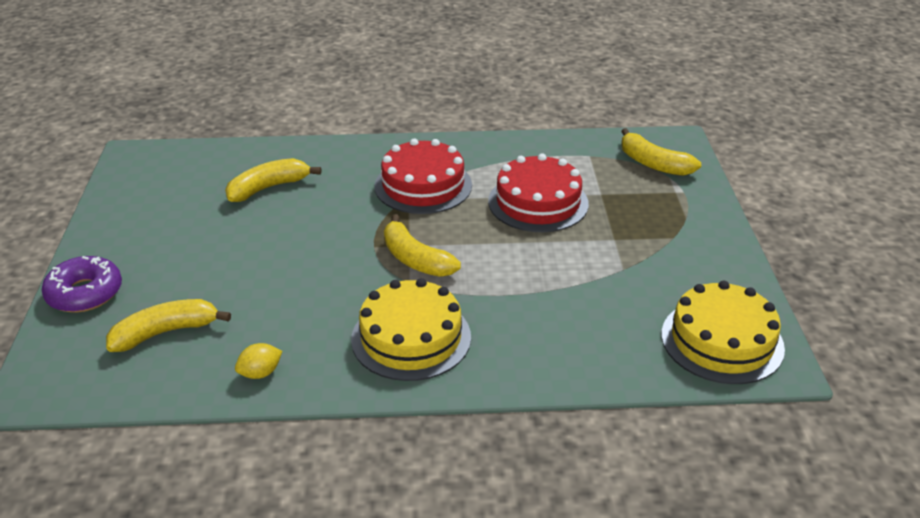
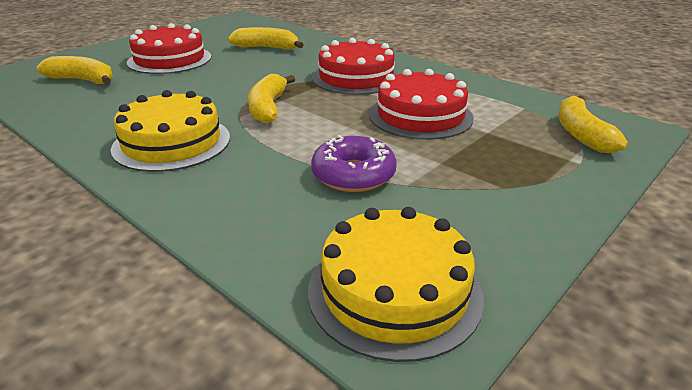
camera: 45 degrees right, 5 degrees down
(85, 293) = (96, 53): purple donut -> purple donut (353, 175)
(197, 256) = (169, 59): none -> red cake
(260, 373) = (70, 116): yellow lemon -> none

